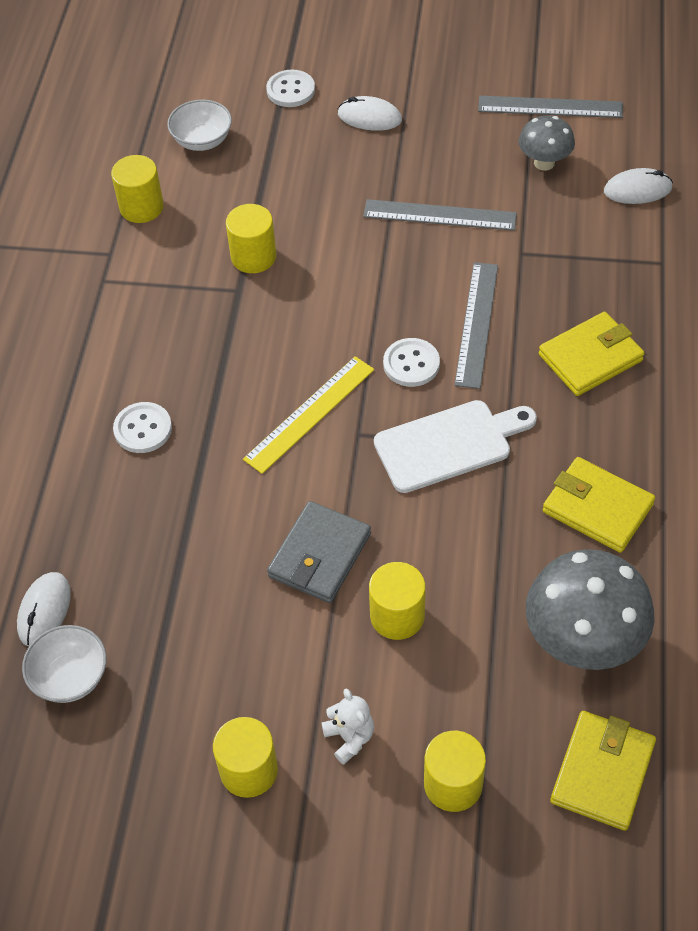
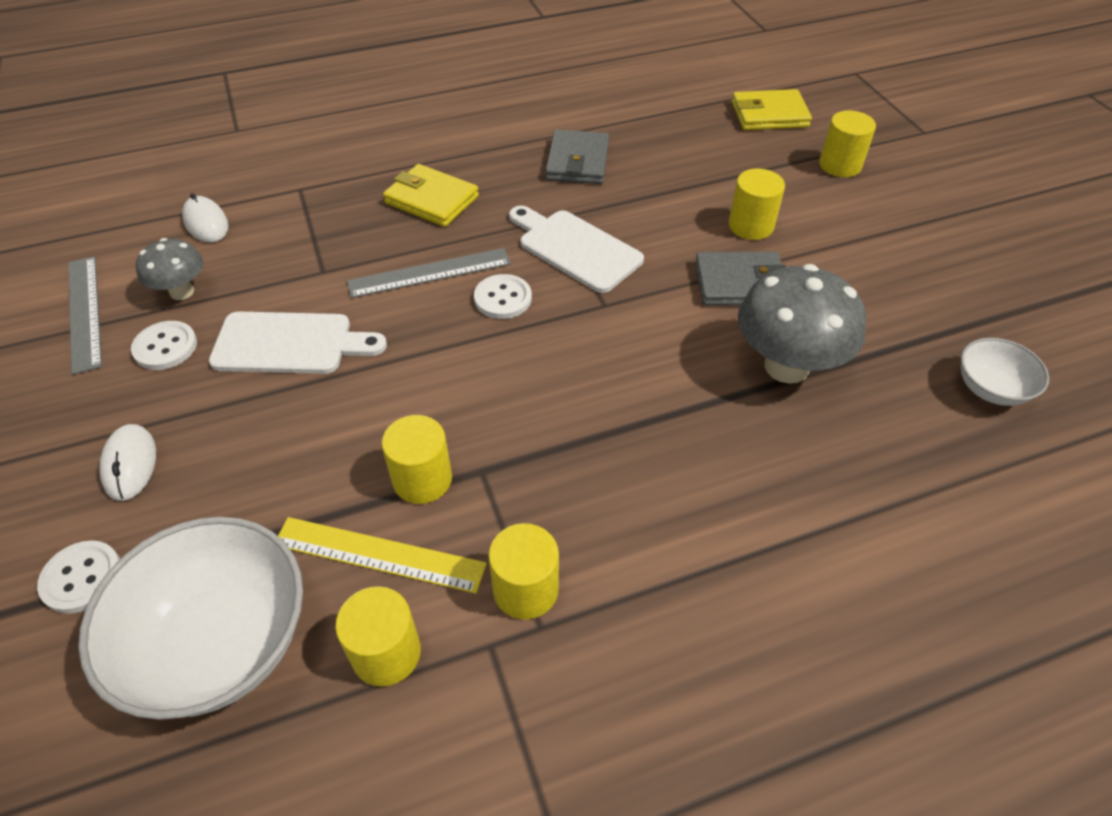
camera: 120 degrees left, 5 degrees down
(44, 611) = (961, 440): white mouse -> none
(143, 429) = (718, 466): white button -> white button (165, 347)
(202, 140) = (220, 643): white bowl -> white bowl, size x1.95
(249, 770) = (936, 255): yellow cylinder -> yellow cylinder (525, 589)
(310, 414) = (606, 344): yellow ruler -> yellow ruler (379, 554)
(349, 737) = (861, 217): white teddy bear -> none
(439, 215) = (290, 344): grey ruler -> white cutting board
(582, 641) = (689, 142): grey mushroom -> grey mushroom (786, 366)
(597, 508) = (577, 162): yellow wallet -> grey wallet

